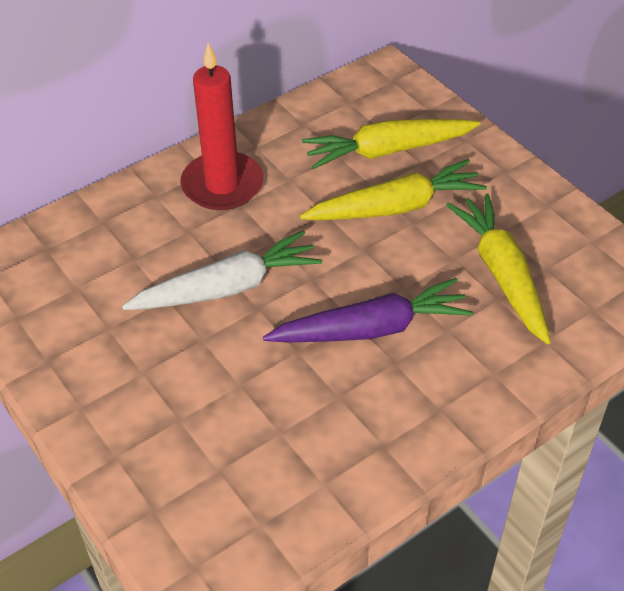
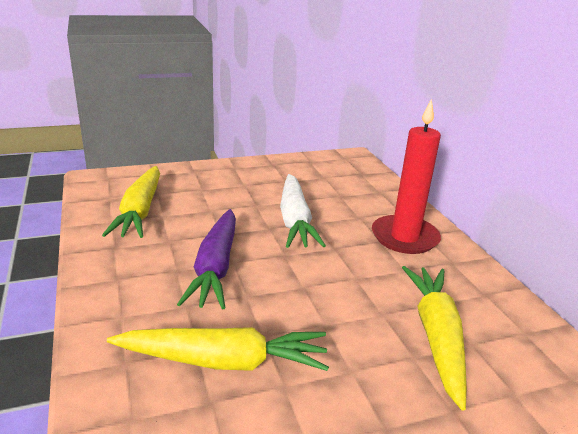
camera: 105 degrees right, 20 degrees down
(395, 207) = (349, 318): yellow carrot -> yellow carrot (140, 211)

